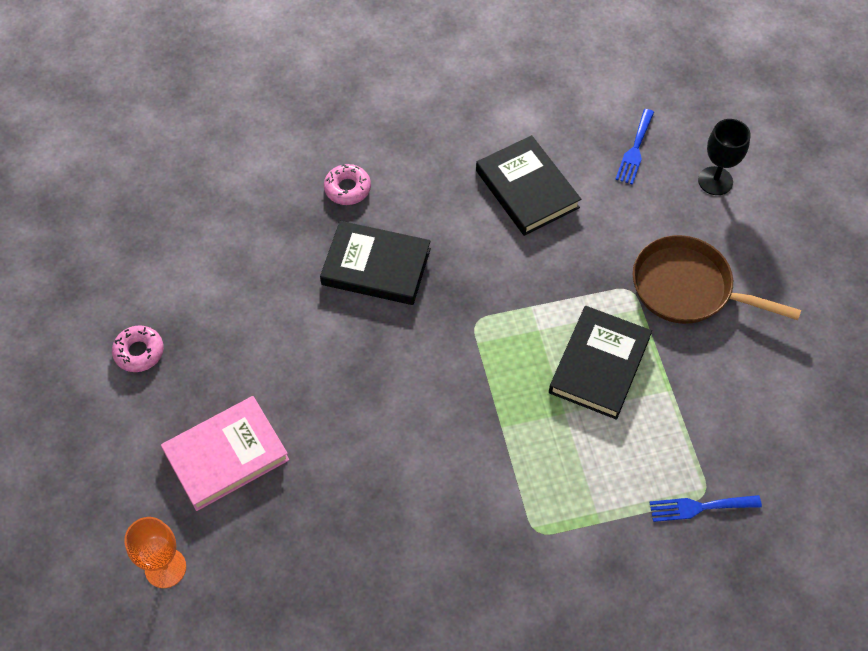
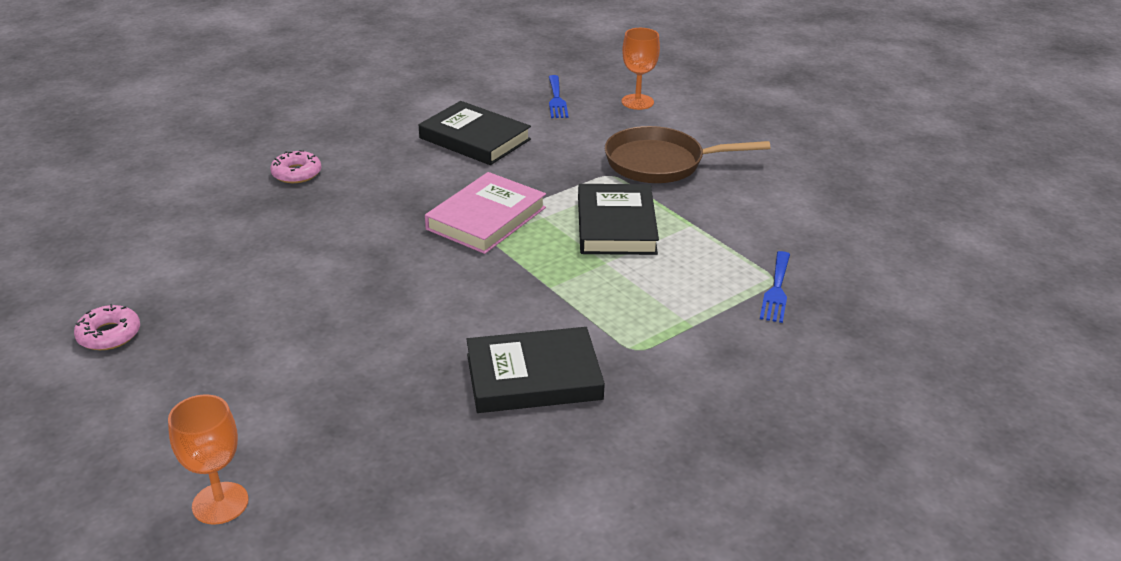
camera: 25 degrees left, 25 degrees down
(226, 455) = (255, 387): pink book -> pink book (486, 218)
(376, 266) = (354, 215): black book -> black book (533, 376)
(699, 507) = (776, 290): blue fork -> blue fork turned 45 degrees counterclockwise
(715, 181) = (637, 102): black goblet -> orange goblet

